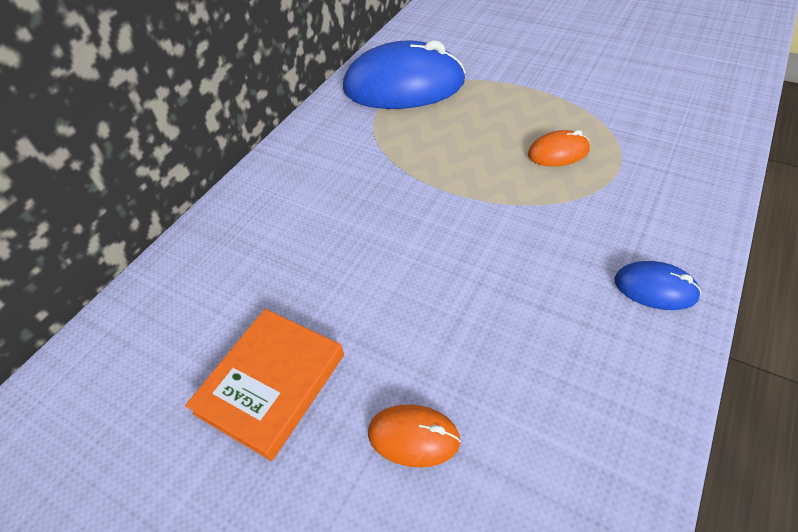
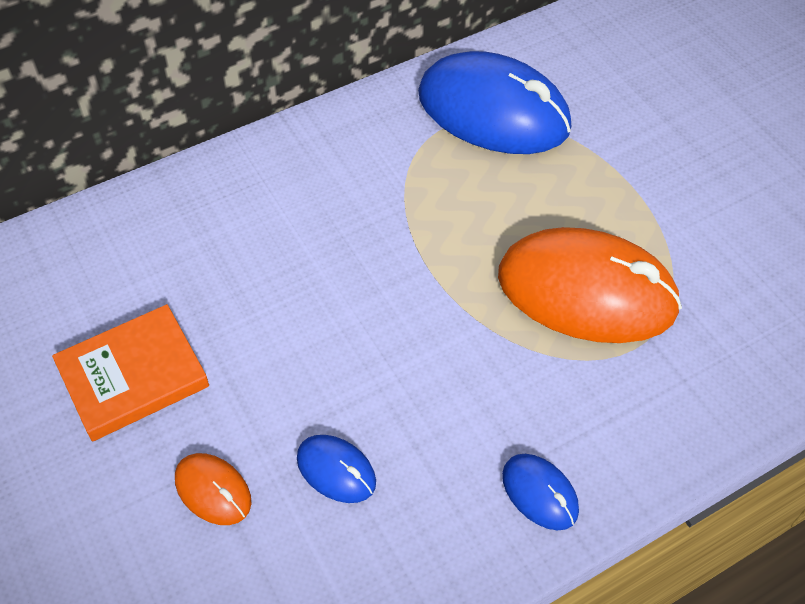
camera: 25 degrees right, 5 degrees up
(499, 359) = (336, 470): none -> blue mouse
(558, 152) = (586, 291): orange mouse -> orange mouse, size x2.27

